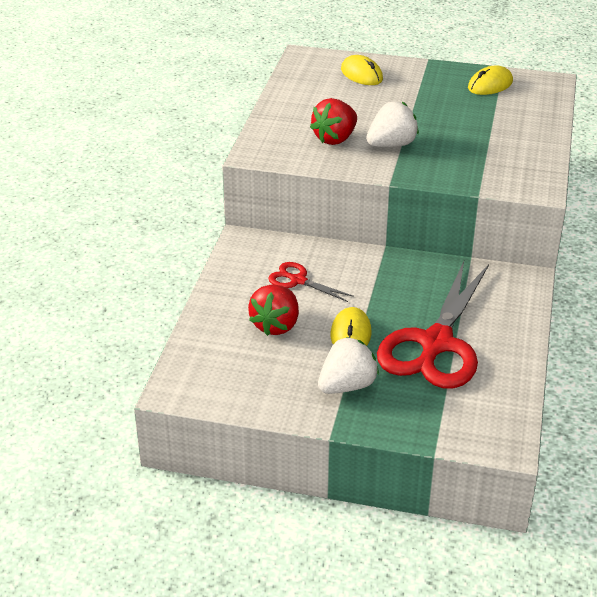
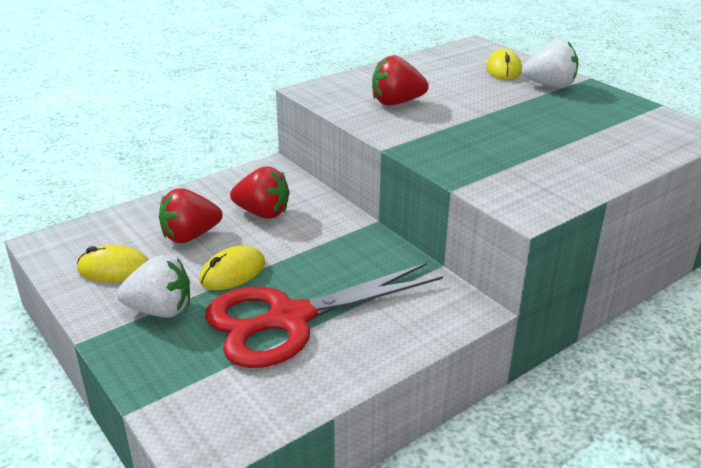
camera: 40 degrees right, 5 degrees down
(298, 280) = (262, 213): red scissors -> red strawberry
(391, 145) = (438, 123): white strawberry -> white strawberry (549, 85)
(490, 85) = (621, 113): yellow mouse -> yellow mouse (114, 269)

